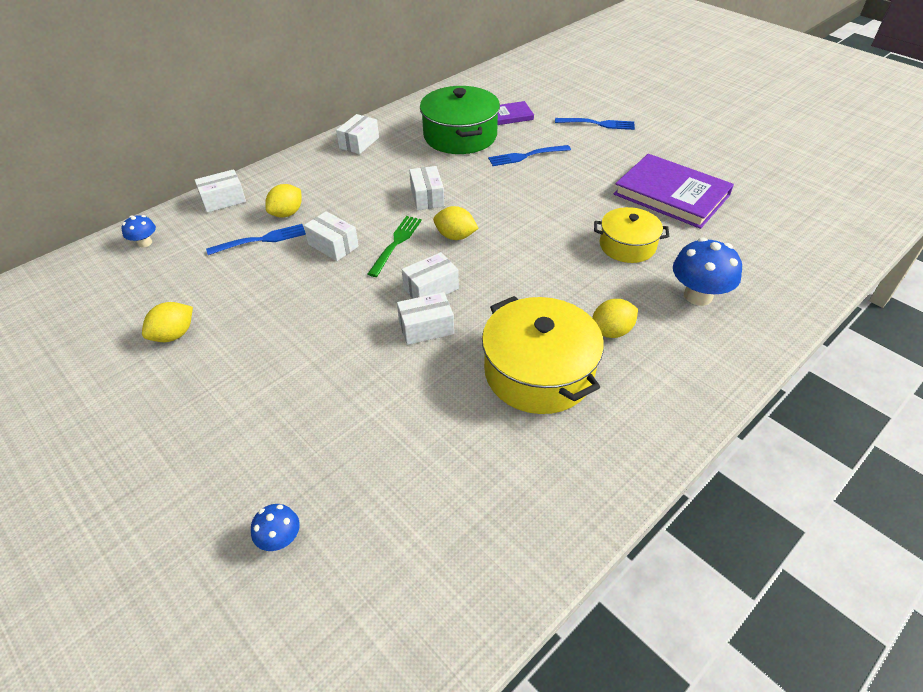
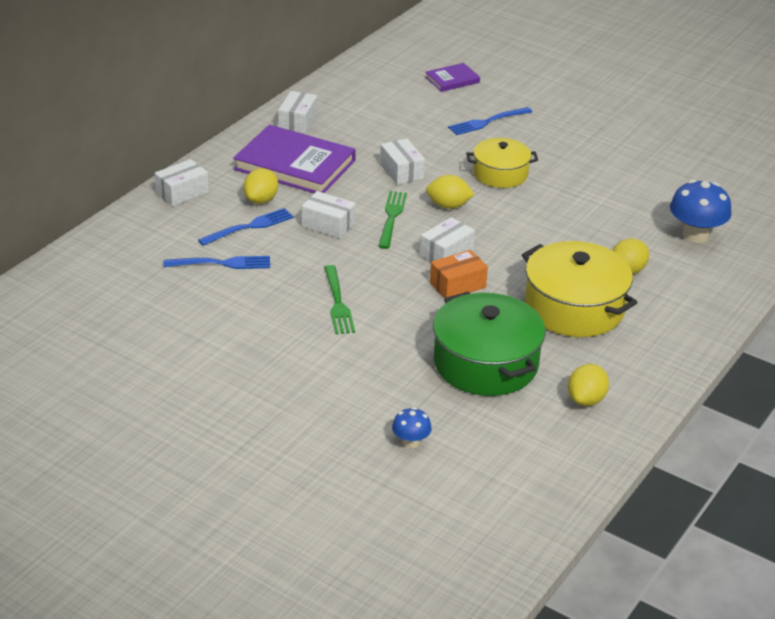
camera: 15 degrees left, 10 degrees down
(145, 243) = (125, 241): blue mushroom -> none
(174, 335) = (217, 316): yellow lemon -> yellow lemon (586, 400)
(297, 334) = (338, 303): none -> green fork
(426, 328) = (457, 285): white box -> orange box
(460, 136) = (407, 106): green pot -> green pot (485, 363)
(598, 124) = (550, 82): blue fork -> blue fork (222, 263)
(627, 245) = (619, 199): yellow pot -> yellow pot (500, 174)
(671, 195) = (647, 148): purple book -> purple book (295, 165)

